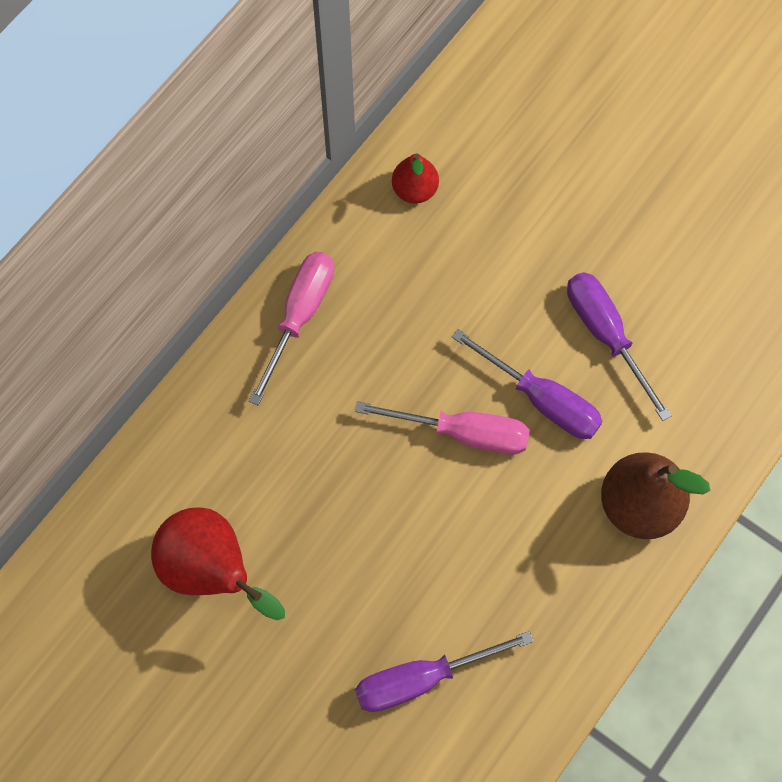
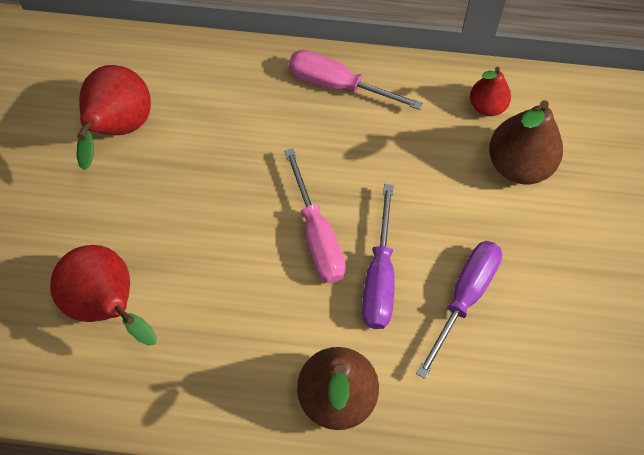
camera: 60 degrees right, 5 degrees down
(299, 316) = (338, 85): pink screwdriver -> pink screwdriver turned 150 degrees counterclockwise
(422, 678) = (109, 305): purple screwdriver -> red pear
(497, 201) = (518, 164): none -> brown pear

